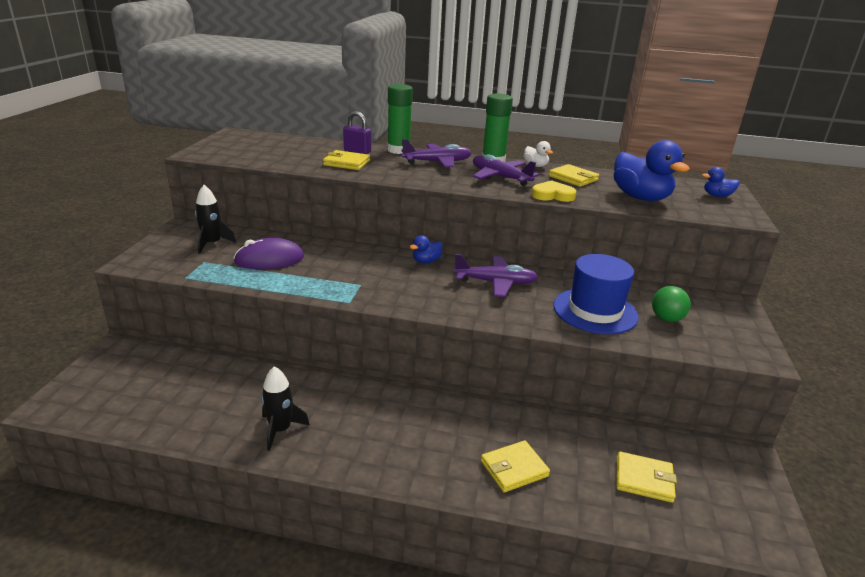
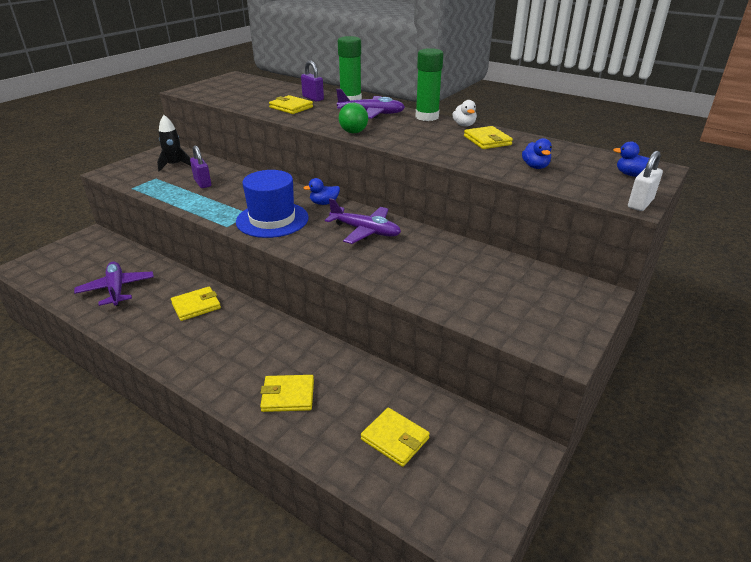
camera: 25 degrees right, 5 degrees up
(269, 259) = (202, 183): purple mouse -> purple padlock
(280, 430) = (143, 318): black rocket -> none
(331, 401) = (196, 306): none -> yellow wallet
(500, 177) = (413, 132): purple plane -> purple plane (116, 289)
(552, 195) = (442, 154): yellow heart -> none
(595, 311) = (432, 272): blue hat -> blue hat (272, 219)
(640, 197) = (535, 166): blue duck -> blue duck, size x0.48
(666, 319) = (499, 294): green ball -> green ball (353, 132)
(751, 219) = (640, 204): none -> white padlock

